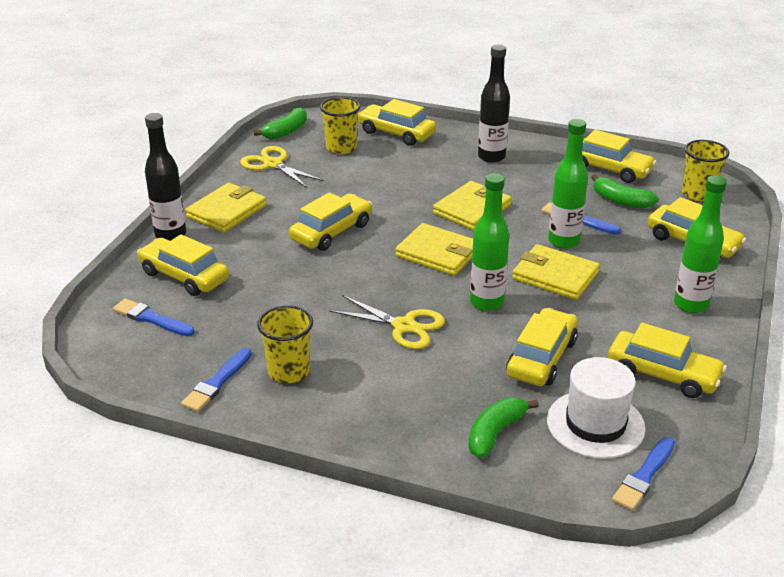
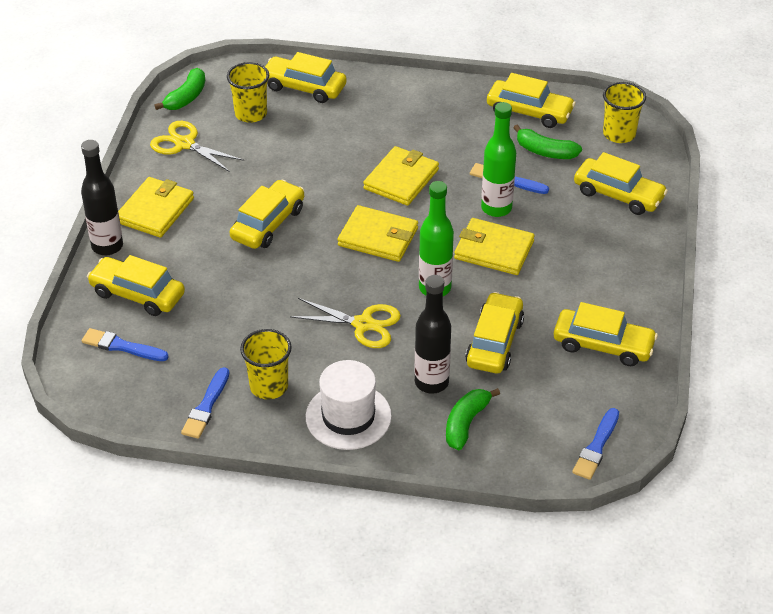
camera: 10 degrees left, 10 degrees up
(491, 157) = (408, 109): black bottle -> black bottle (431, 382)
(595, 424) = (550, 403): white hat -> white hat (348, 416)
(690, 304) = (622, 267): green bottle -> none

